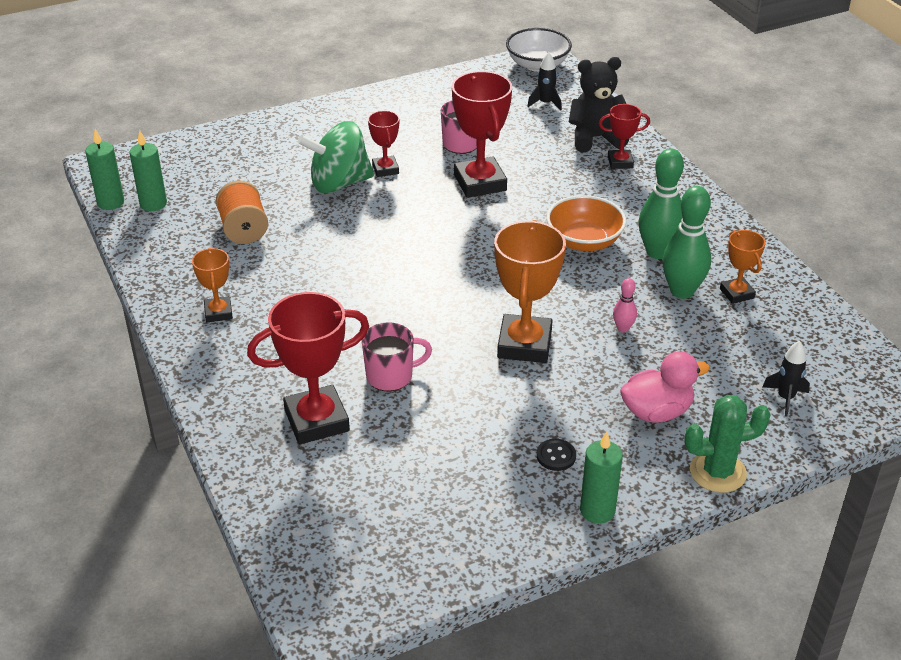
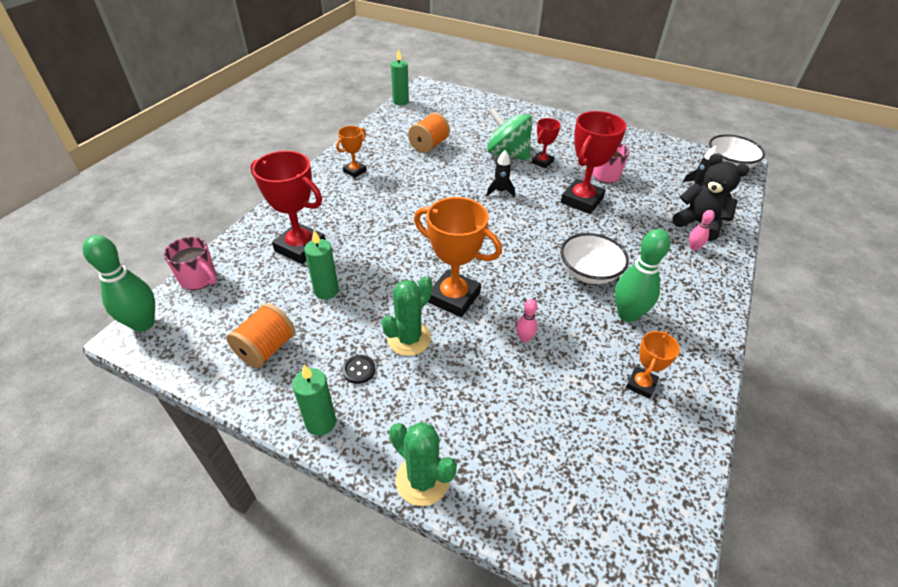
camera: 50 degrees right, 5 degrees up
(153, 204) = (414, 112): green candle -> green candle (326, 291)
(391, 376) = (365, 256): pink mug -> pink mug (199, 279)
(459, 512) = (266, 349): none -> orange spool
(524, 344) = (453, 297): orange trophy -> orange trophy turned 60 degrees clockwise
(549, 402) = (409, 339): none -> green cactus
(584, 241) = (589, 272): orange bowl -> white bowl
(620, 162) = (693, 247): red trophy -> pink bowling pin
(656, 412) = (455, 404): pink duck -> none
(682, 291) = (602, 350): green bowling pin -> green bowling pin (143, 323)
(785, 398) = (554, 484): black rocket -> black rocket (500, 191)

